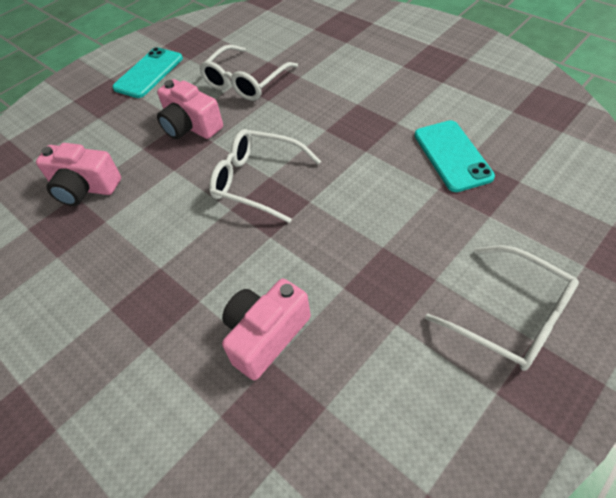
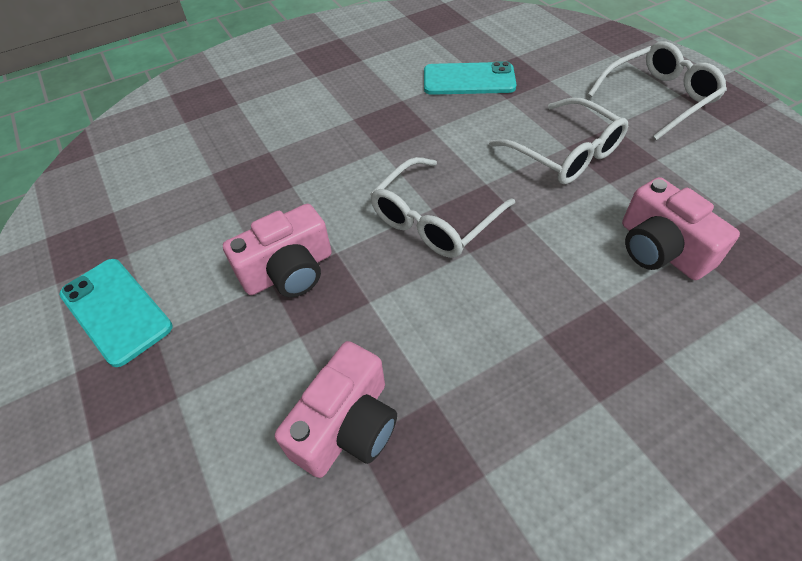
camera: 75 degrees left, 0 degrees up
(245, 82) = (238, 200): white glasses -> white glasses (564, 153)

